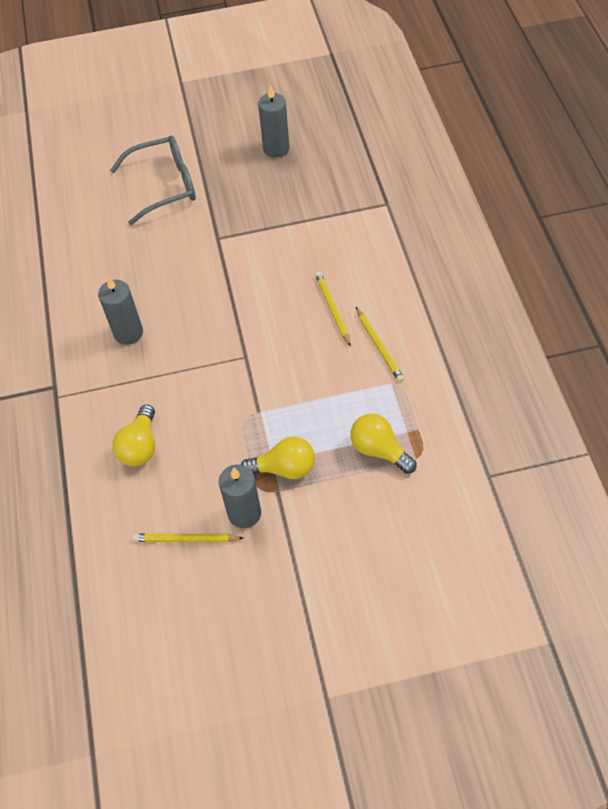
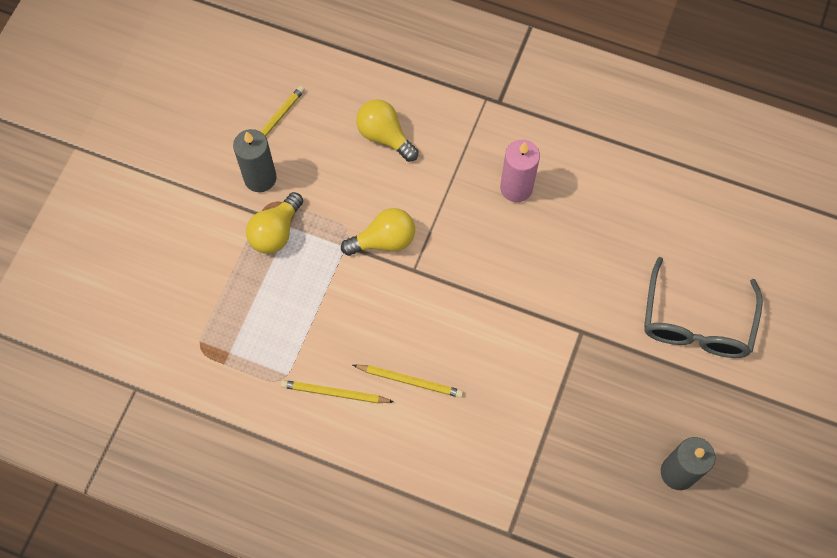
camera: 120 degrees right, 10 degrees up
(128, 333) = (516, 188): grey candle -> pink candle
(379, 450) = (231, 317): yellow light bulb -> yellow light bulb (384, 241)

